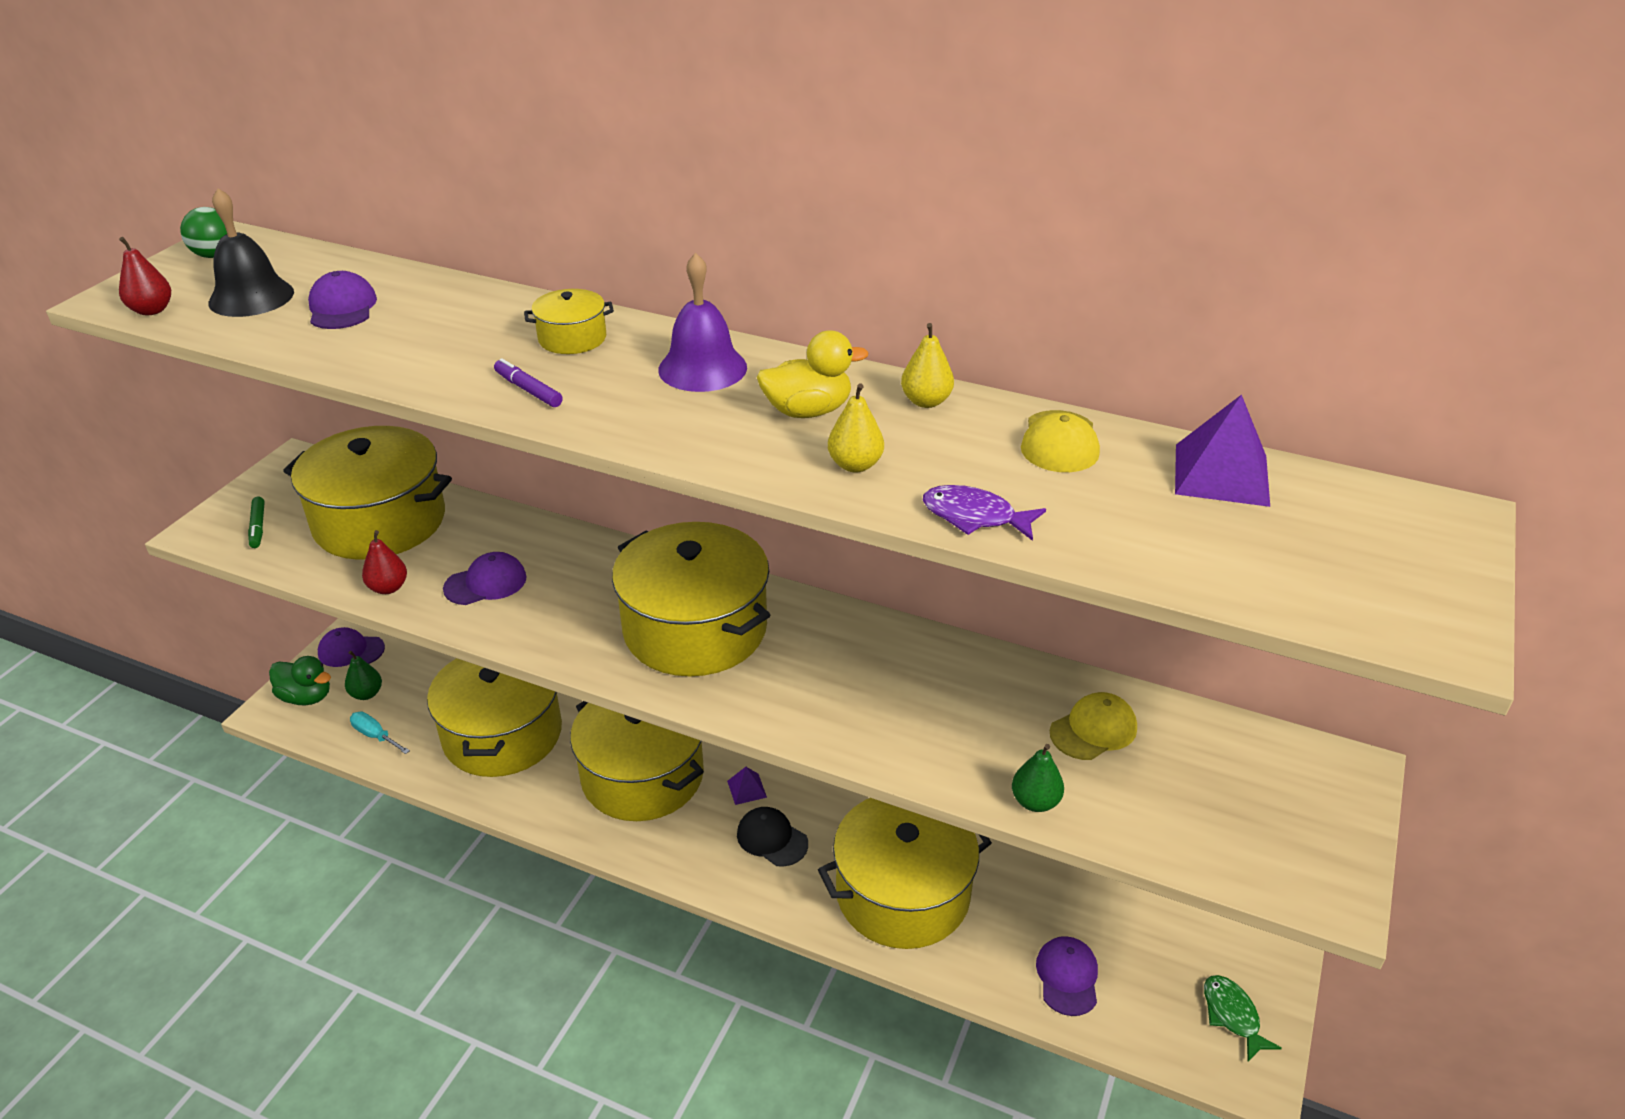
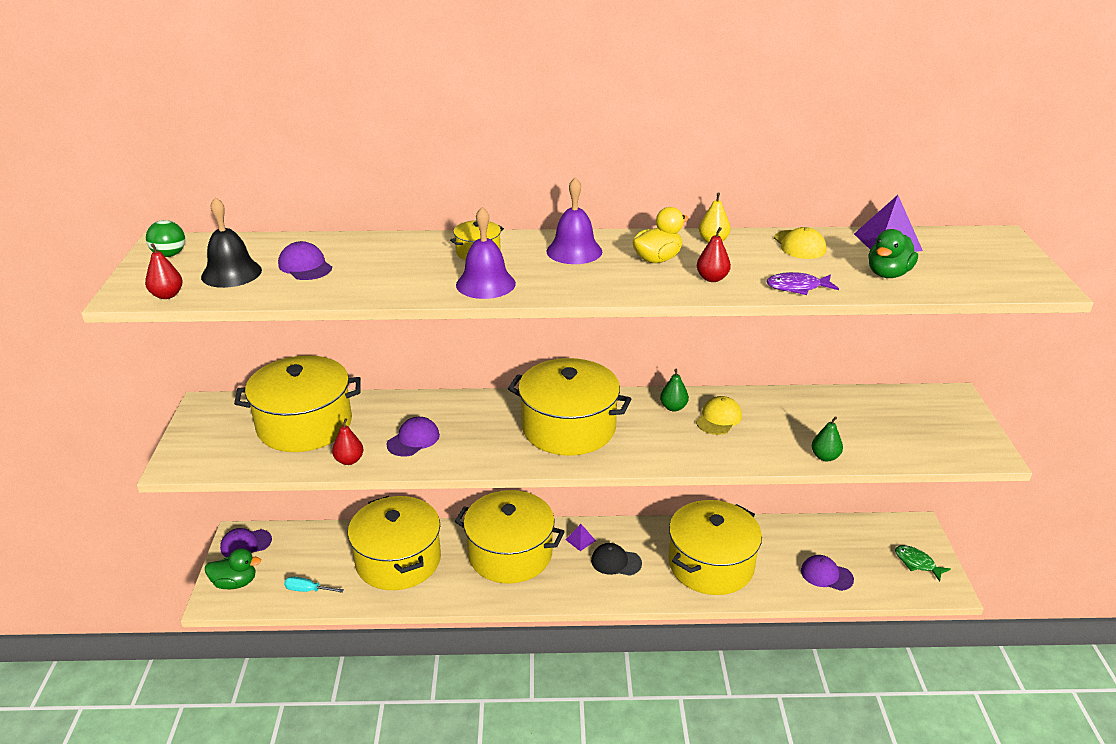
camera: 25 degrees left, 5 degrees down
(258, 527) = (217, 451): green marker -> none
(366, 694) = (280, 567): green pear -> green pear (673, 407)
(528, 390) = (485, 284): purple marker -> purple bell
(855, 465) = (712, 278): yellow pear -> red pear
(1067, 977) = (826, 575): purple cap -> purple cap turned 45 degrees counterclockwise
(1093, 730) = (824, 414): yellow cap -> yellow cap (718, 418)
(1158, 534) = (888, 274): none -> green duck

